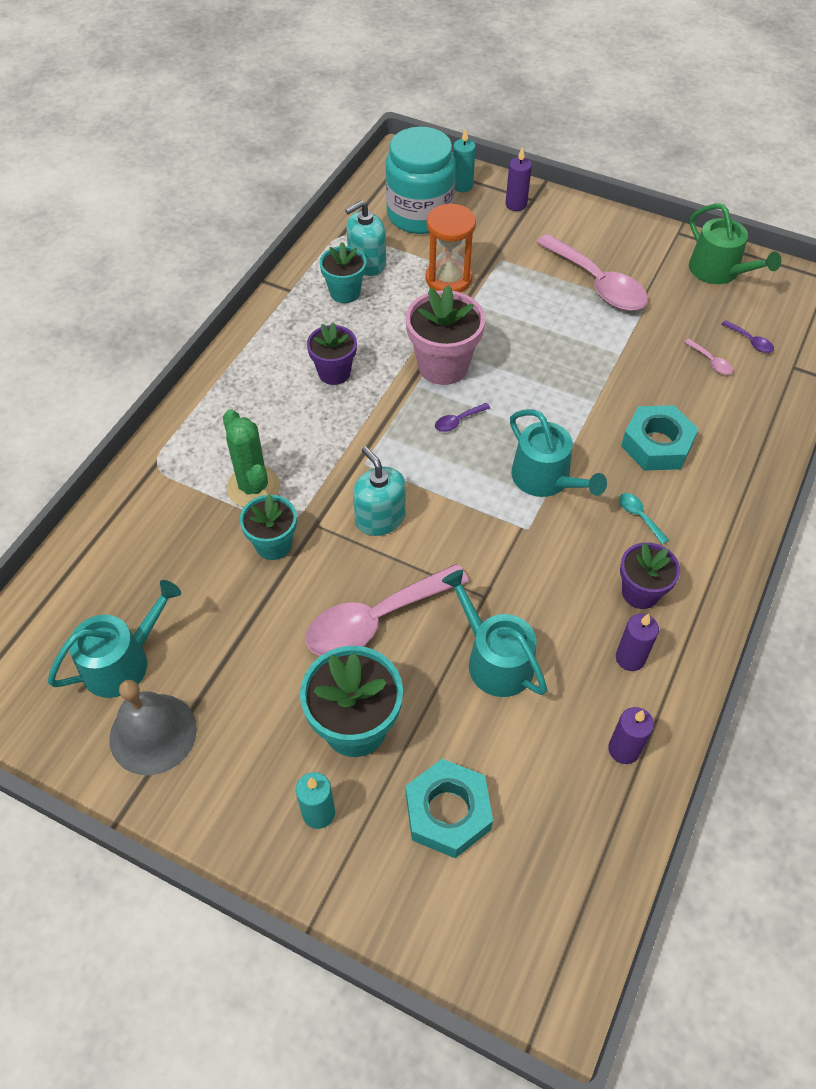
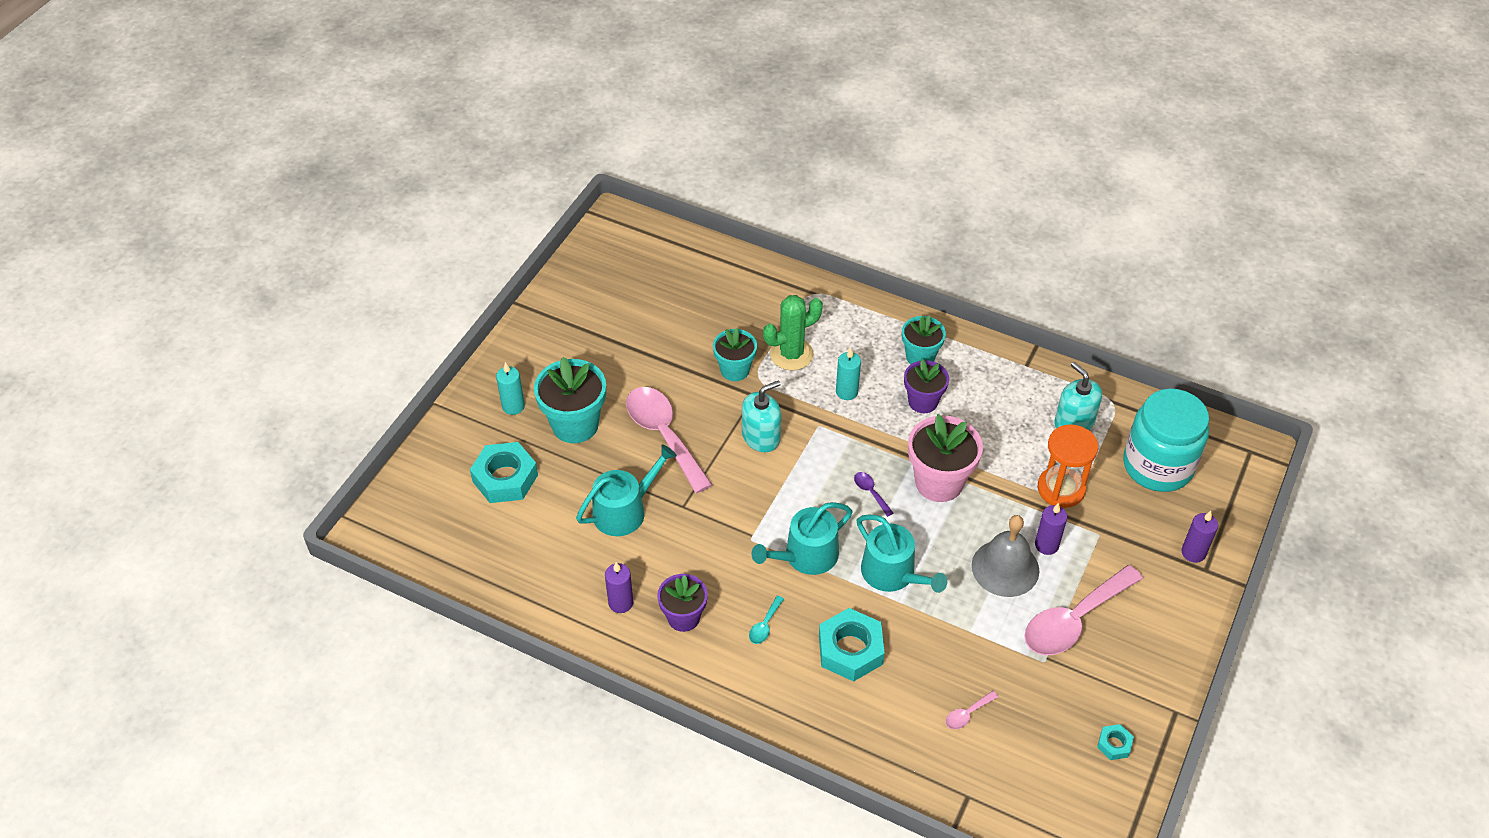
camera: 90 degrees right, 5 degrees down
(122, 661) = (636, 294): turquoise watering can -> turquoise watering can (893, 574)
(153, 733) = (579, 315): grey bell -> grey bell (1005, 568)
(345, 292) = (1029, 406): turquoise flower pot -> turquoise flower pot (920, 357)
(462, 186) = (1215, 504): turquoise candle -> turquoise candle (846, 392)
(624, 749) = (542, 590): purple candle -> purple candle (1046, 545)
(639, 516) = (765, 625): turquoise spoon -> turquoise spoon turned 150 degrees clockwise
(719, 271) = (1114, 744): green watering can -> turquoise nut
(750, 341) = (1002, 758): purple spoon -> none

